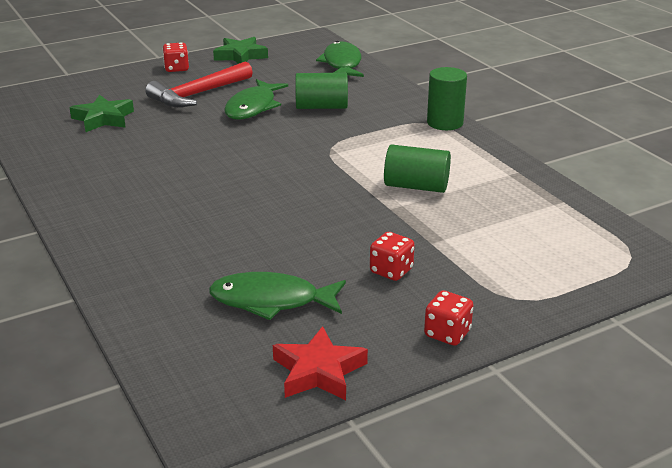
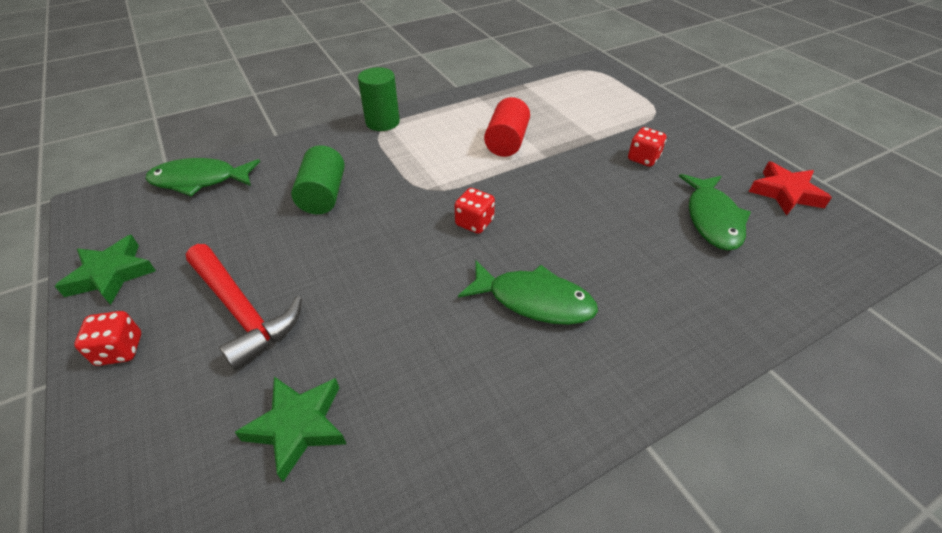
camera: 90 degrees left, 15 degrees up
(253, 107) = (307, 251): green fish -> green fish (534, 300)
(416, 186) = (506, 142): green cylinder -> red cylinder
(447, 333) = (710, 139): red dice -> red dice (474, 223)

